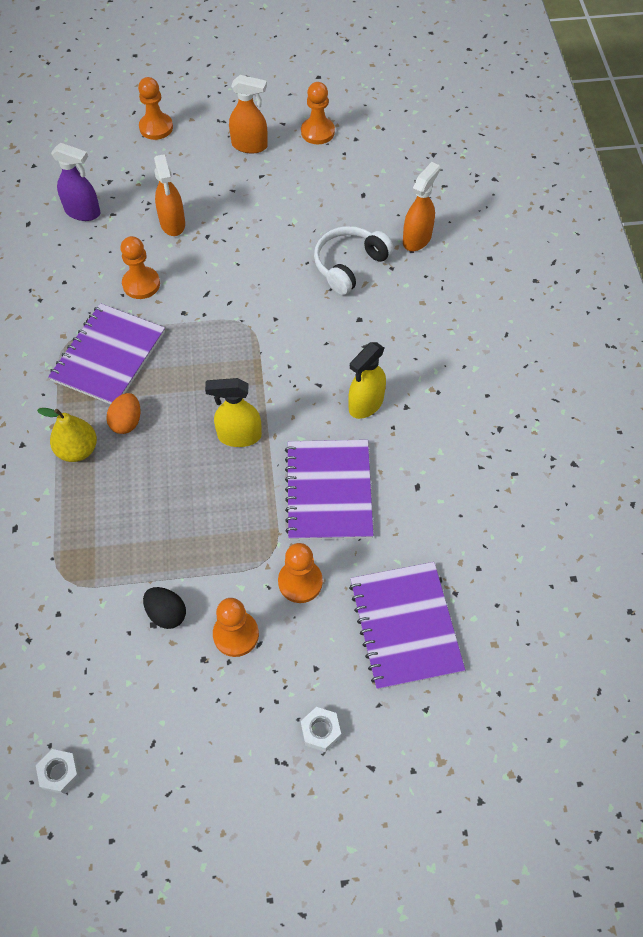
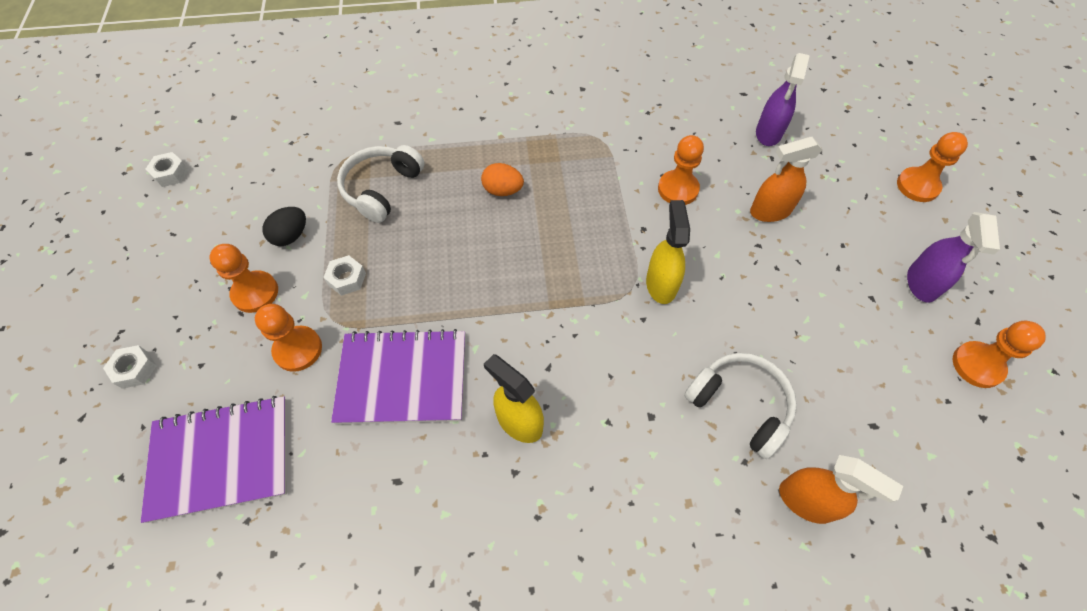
camera: 90 degrees right, 0 degrees up
(77, 450) = (473, 156): yellow pear -> none
(108, 356) = (582, 170): purple notebook -> none
(112, 532) = (382, 189): none -> white headphones
(224, 551) = (347, 279): none -> white nut
(239, 436) = (481, 287): yellow spray bottle -> yellow spray bottle (661, 284)
(250, 145) = (921, 284): orange spray bottle -> purple spray bottle

